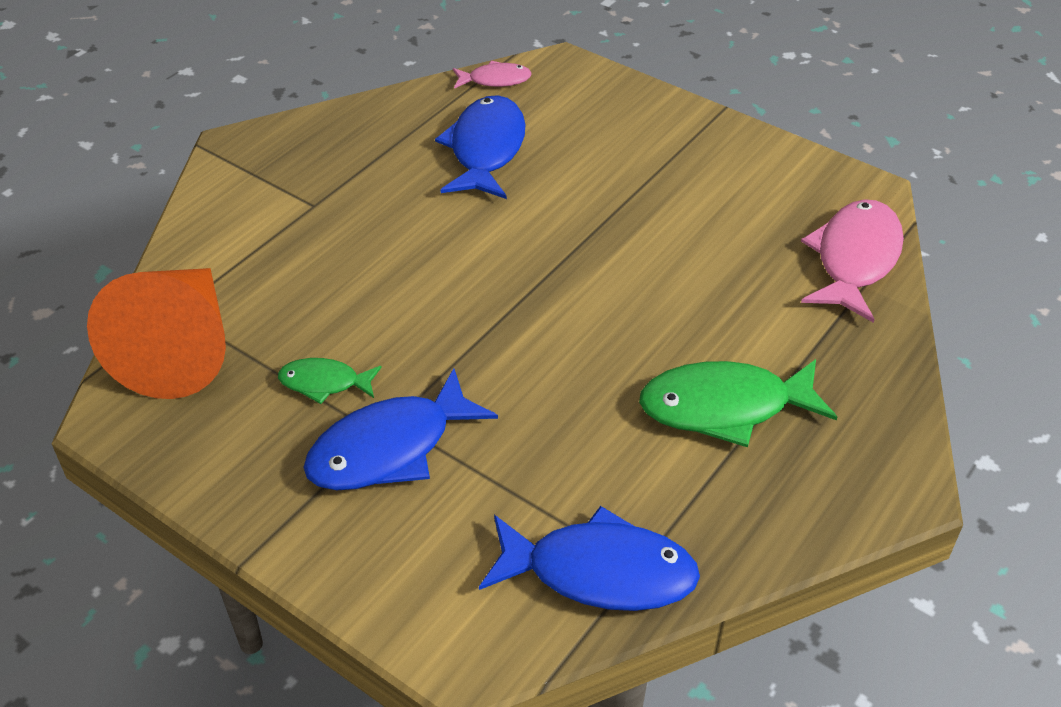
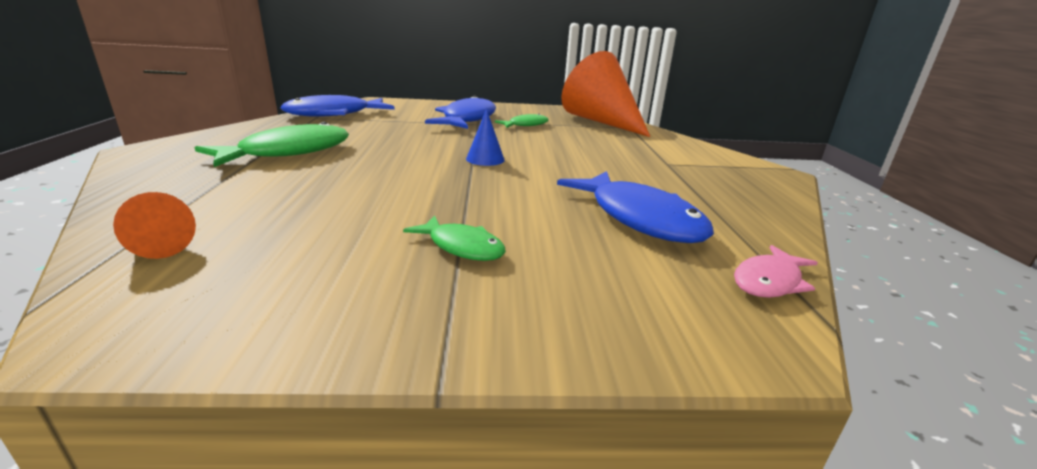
camera: 140 degrees right, 20 degrees down
(505, 294) = (485, 159): none -> blue cone
(649, 176) = (462, 247): none -> green fish
(854, 259) = (157, 245): pink fish -> orange cone

